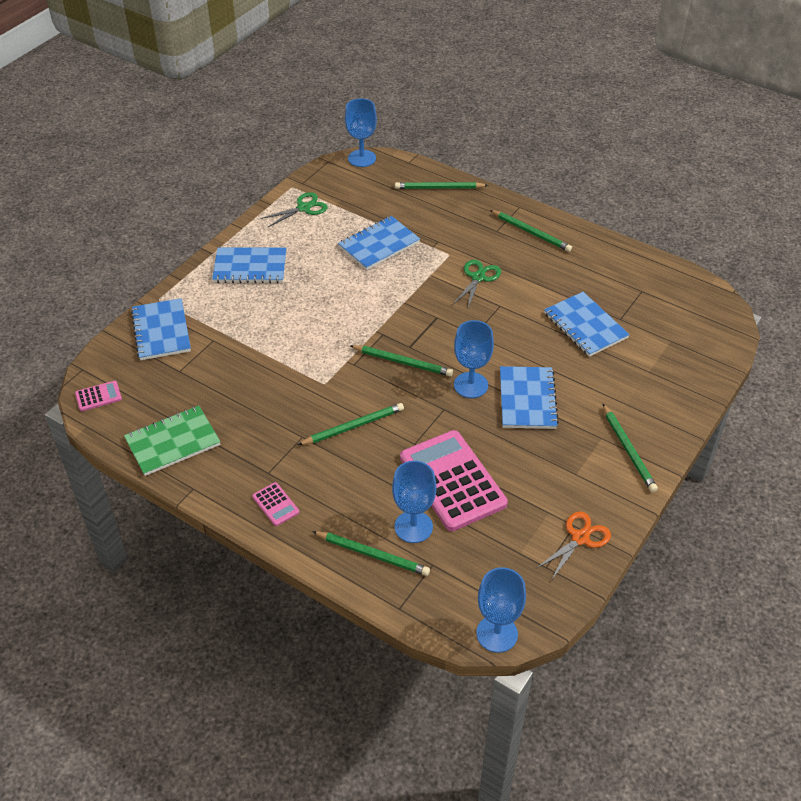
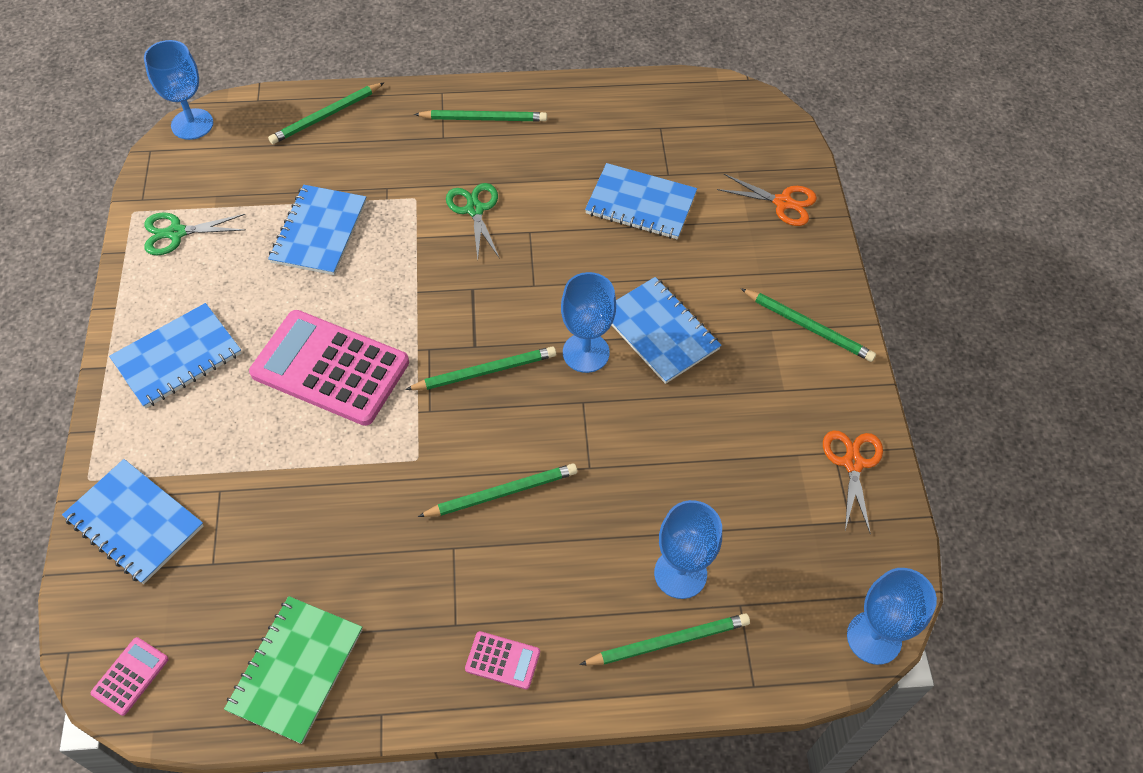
camera: 40 degrees left, 10 degrees up
(304, 208) = (176, 233): green scissors -> green scissors turned 120 degrees counterclockwise
(353, 426) = (502, 493): green pencil -> green pencil turned 45 degrees clockwise
(452, 481) = (670, 486): pink calculator -> pink calculator (330, 368)
(684, 373) = (783, 203): none -> orange scissors

